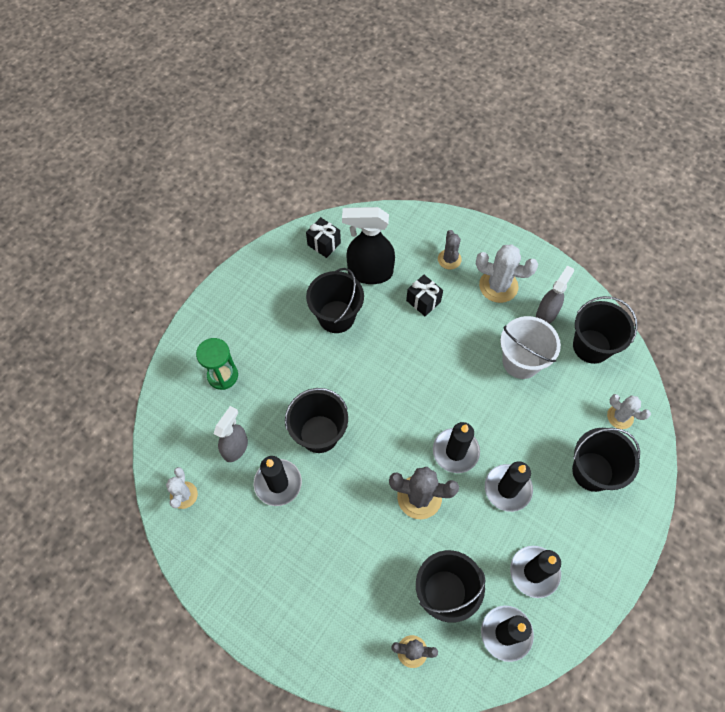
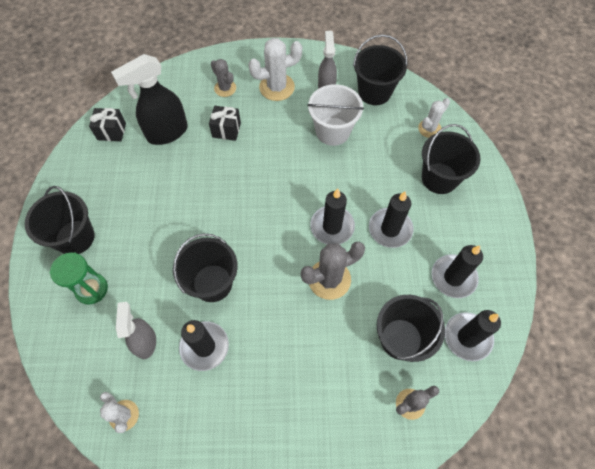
camera: 35 degrees left, 0 degrees up
(336, 316) = (162, 182): black bucket -> black bucket (75, 237)
(620, 416) = (429, 128): white cactus -> white cactus turned 45 degrees counterclockwise

